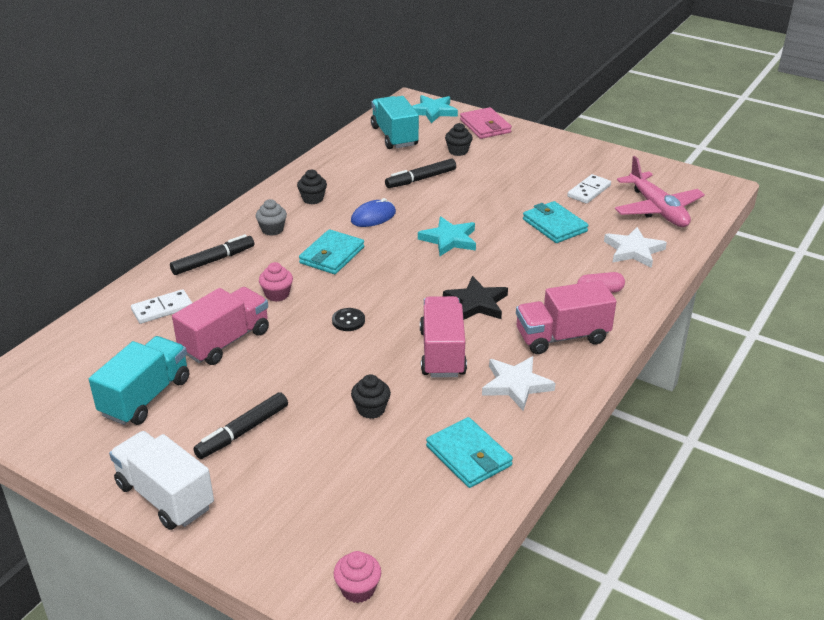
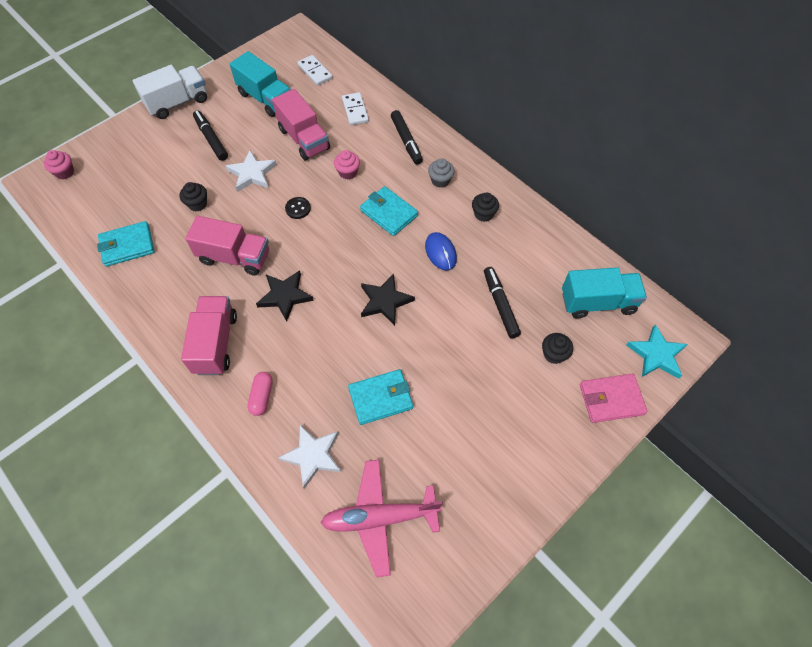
camera: 105 degrees right, 25 degrees up
(449, 239) = (385, 301): turquoise star -> black star
(516, 385) = (178, 293): white star -> white star (252, 173)
(589, 191) = (437, 458): white domino -> white domino (315, 72)

